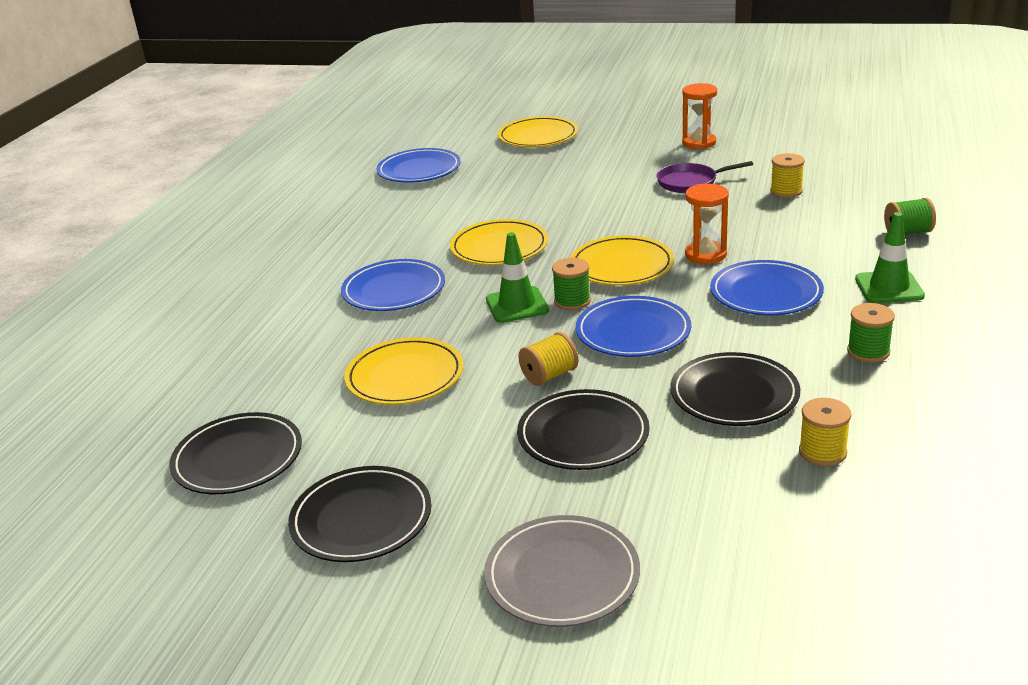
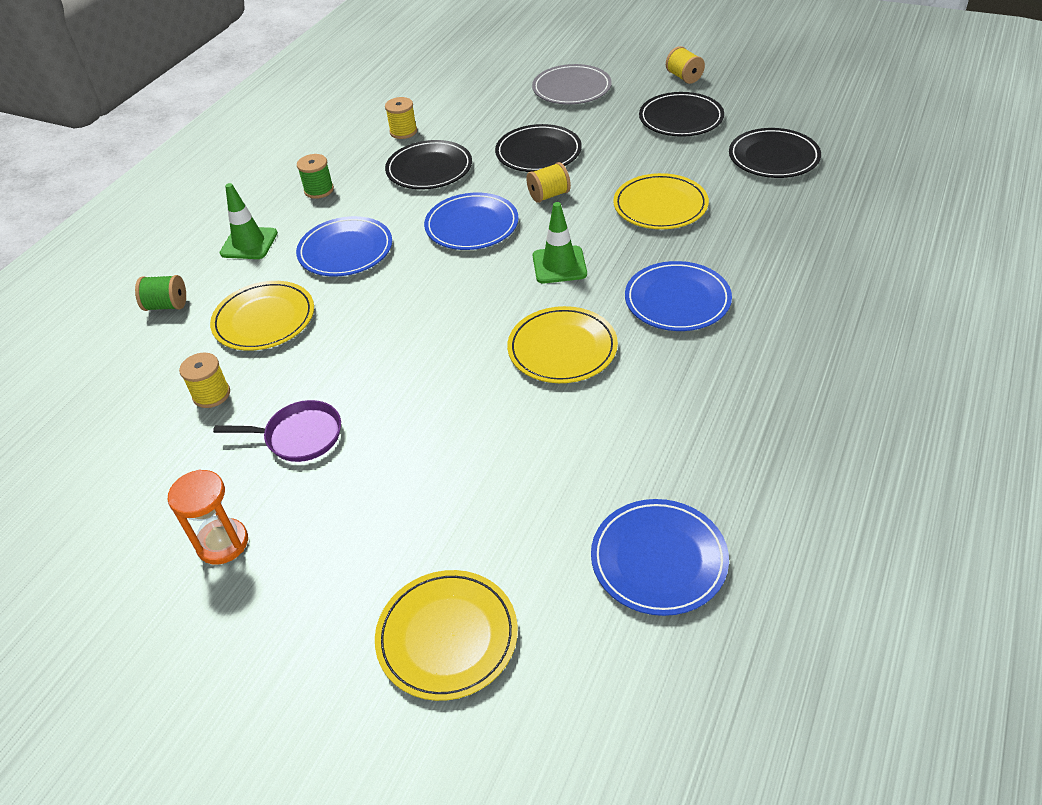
camera: 170 degrees left, 15 degrees up
(341, 626) = (684, 77): none -> yellow spool
(572, 301) = (509, 263): green spool -> none
(621, 266) = (447, 301): yellow plate -> yellow plate (264, 319)
(705, 255) = (363, 304): orange hourglass -> none

